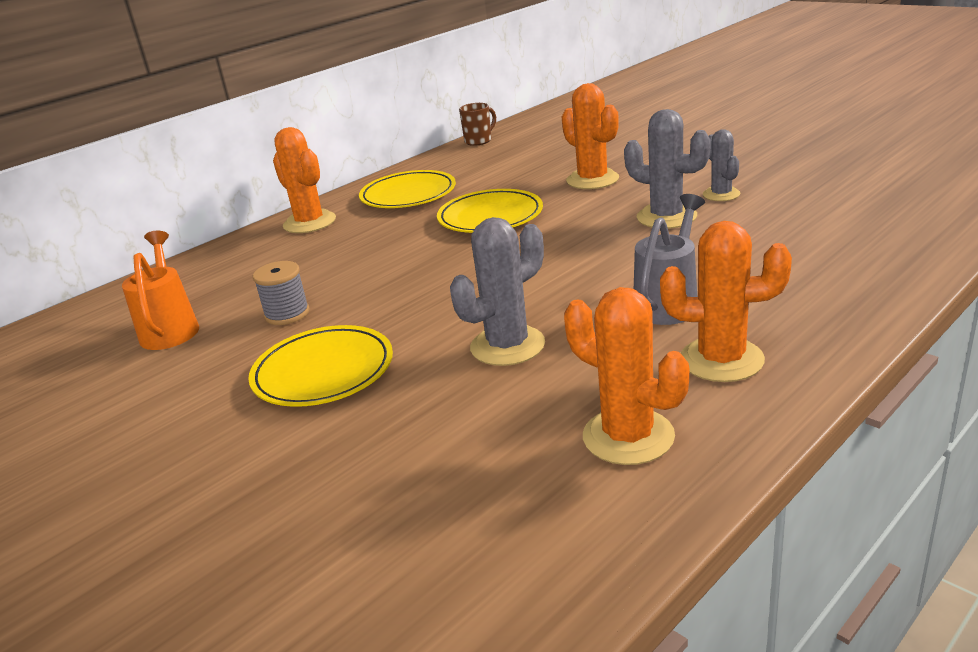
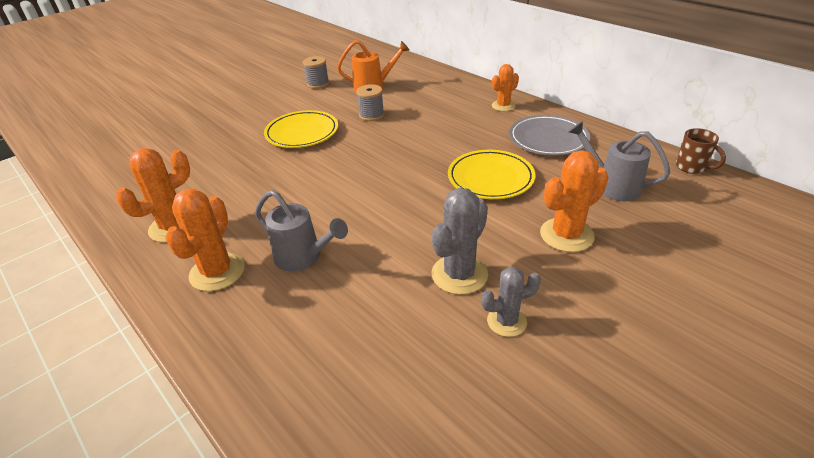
camera: 90 degrees right, 10 degrees up
(105, 396) = (318, 84): none -> grey spool
(309, 222) = (503, 106): orange cactus -> orange cactus, size x0.64
(408, 195) = (548, 139): yellow plate -> grey plate
(507, 346) = (290, 188): grey cactus -> none
(509, 166) = (612, 186): none -> grey watering can

